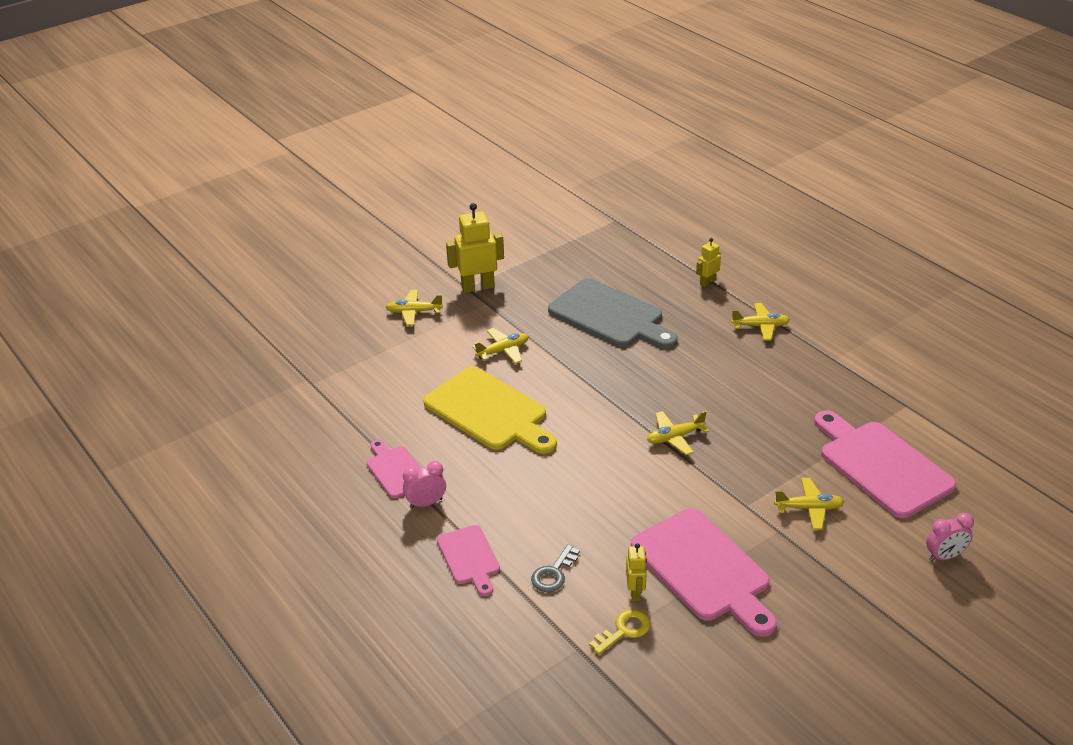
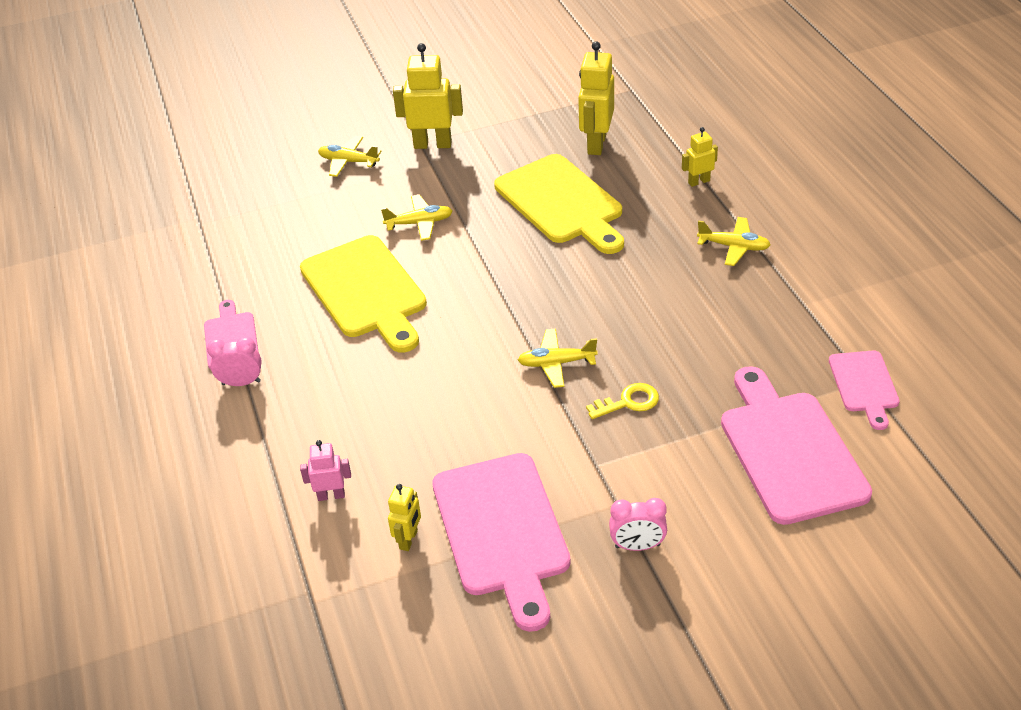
camera: 20 degrees right, 5 degrees up
(469, 558) = (252, 456): pink cutting board -> pink cutting board (864, 385)
(553, 573) = (331, 495): grey key -> pink robot
(610, 315) = (562, 203): grey cutting board -> yellow cutting board
(611, 266) = (596, 144): none -> yellow robot
(624, 630) = (371, 582): yellow key -> yellow key (628, 402)
(809, 508) = (669, 485): yellow plane -> none
(944, 556) = (807, 585): pink clock -> pink clock (637, 546)

